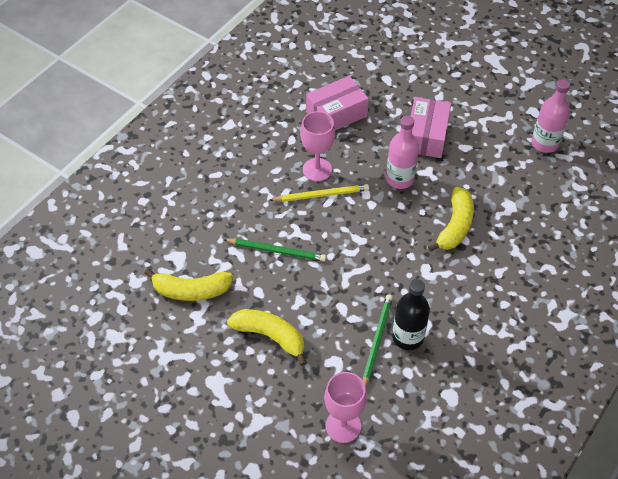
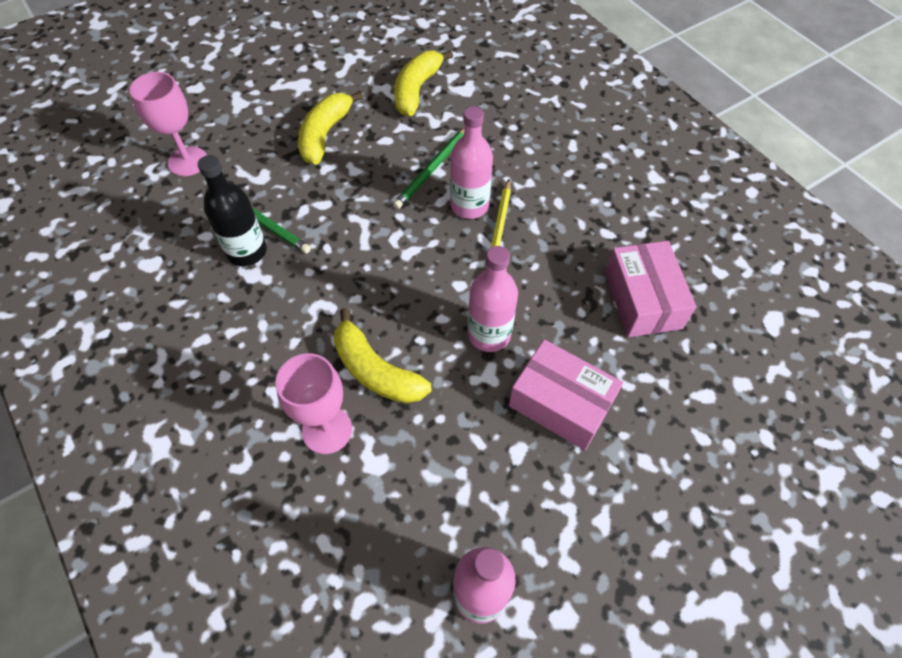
camera: 110 degrees right, 5 degrees up
(270, 336) = (325, 135): yellow banana -> yellow banana turned 150 degrees clockwise
(302, 218) = (469, 206): none -> pink bottle
(317, 170) = (543, 244): pink goblet -> pink goblet (327, 430)

